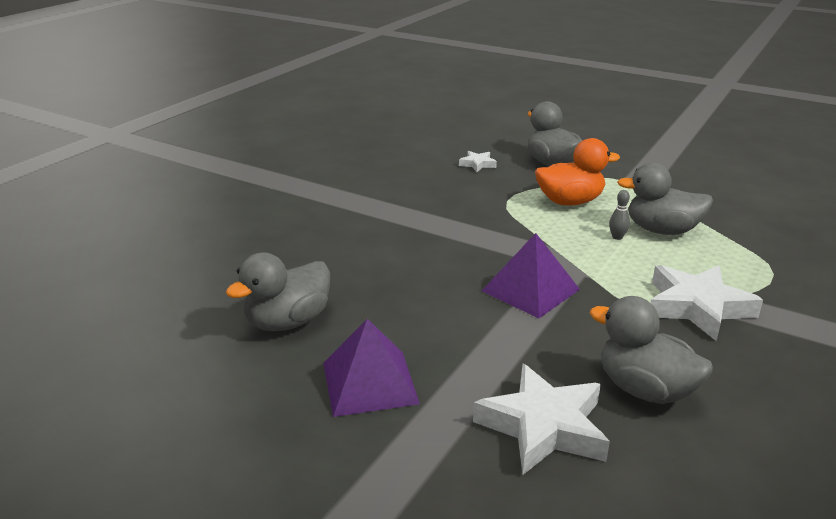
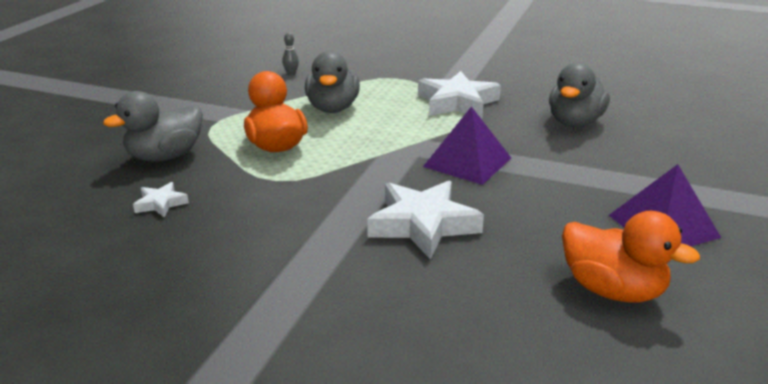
camera: 100 degrees left, 0 degrees up
(288, 322) = (612, 290): grey duck -> orange duck
(543, 427) = (645, 154): white star -> white star (423, 225)
(617, 237) = (352, 126): grey bowling pin -> grey bowling pin (291, 74)

